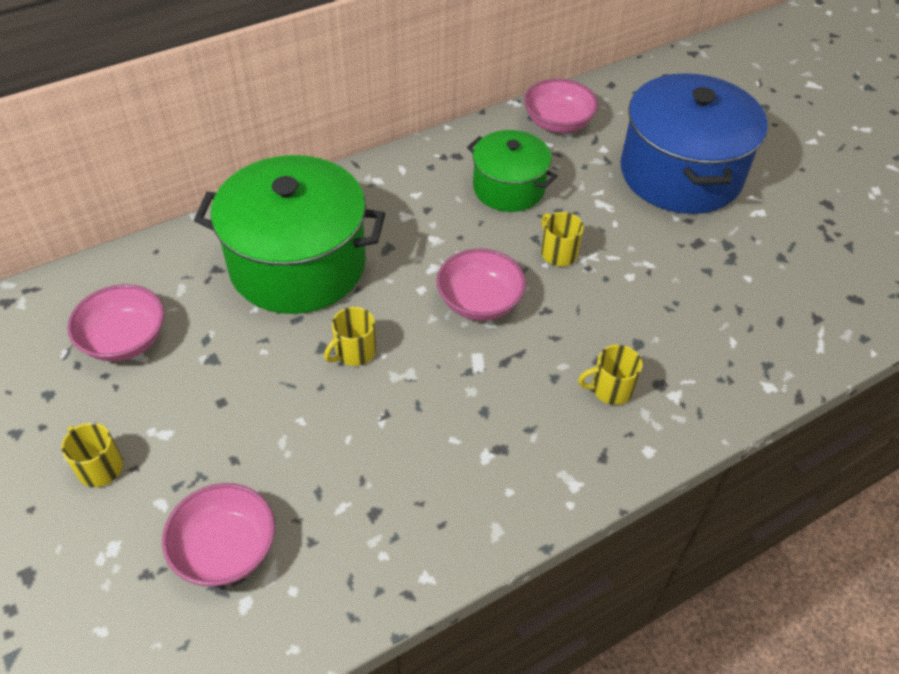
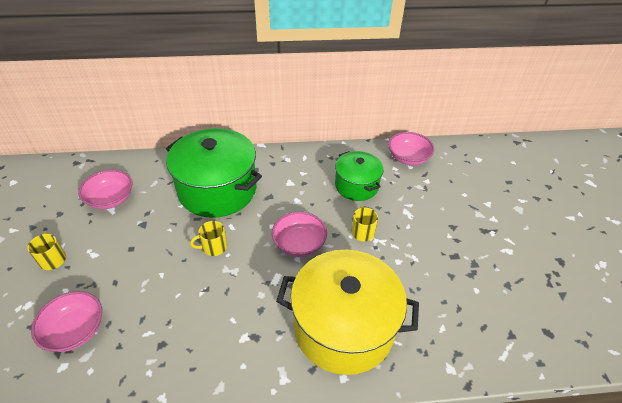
camera: 25 degrees right, 5 degrees down
(610, 389) = (343, 327): yellow mug -> yellow pot
(680, 173) = (467, 210): blue pot -> none

